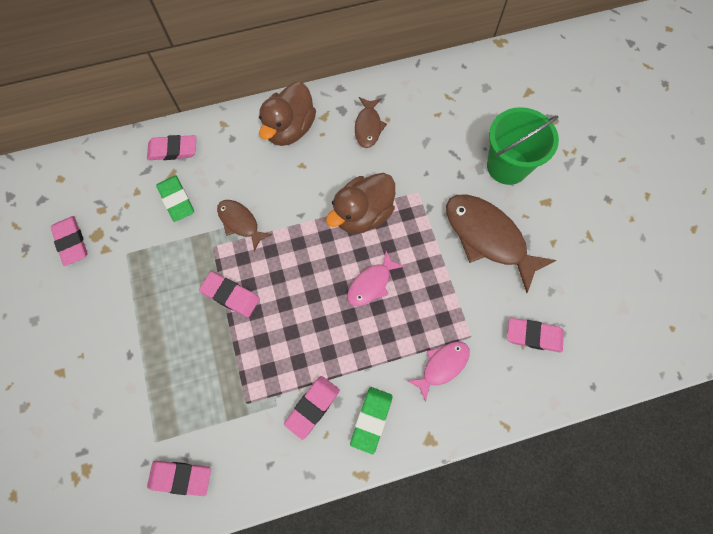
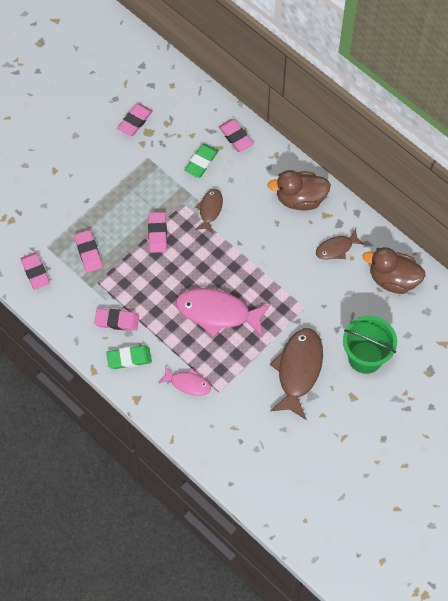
camera: 60 degrees right, 5 degrees down
(362, 214) = (264, 281): brown duck -> brown duck (393, 279)
(371, 284) = (217, 313): pink fish -> pink fish, size x1.84
(534, 336) = (243, 431): pink eraser -> pink eraser (88, 252)

